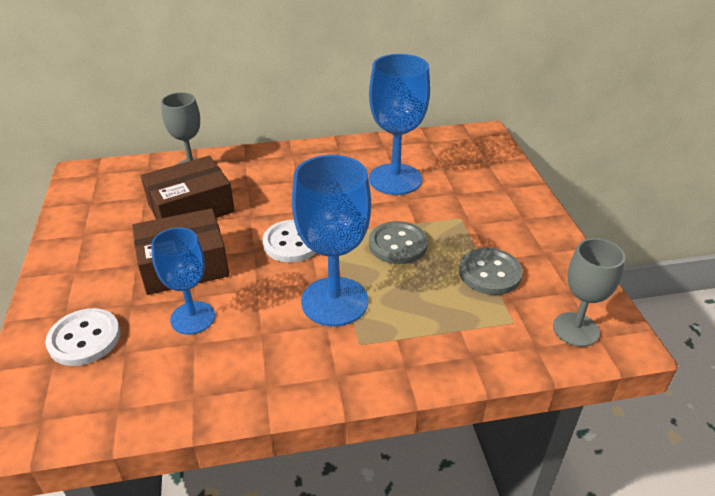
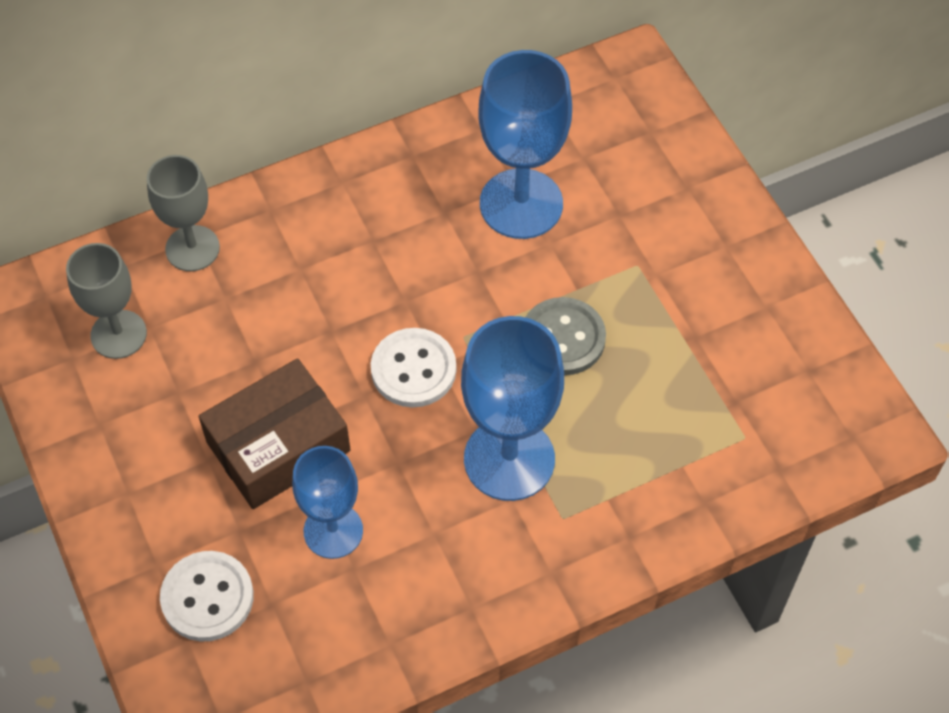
camera: 15 degrees left, 20 degrees up
(191, 208) = (234, 335): brown box -> none
(490, 273) = (700, 362): grey button -> none
(575, 329) = (823, 431): grey goblet -> grey goblet (118, 334)

